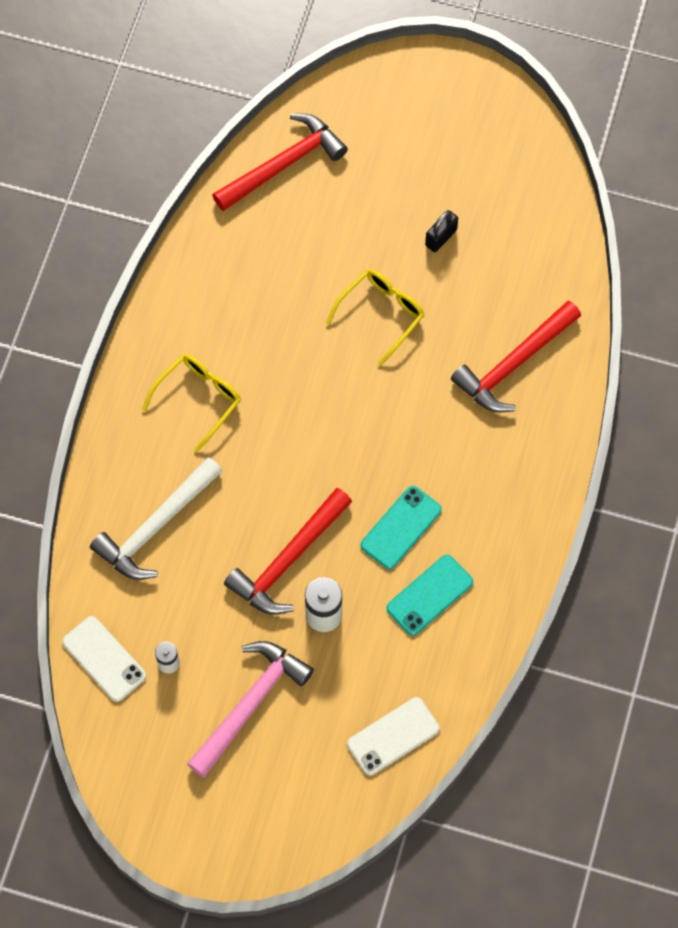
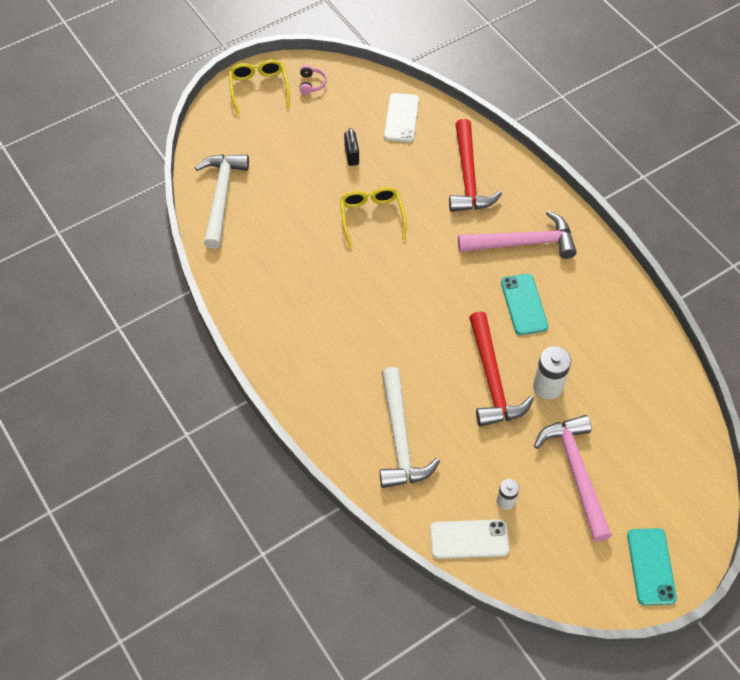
camera: 50 degrees left, 10 degrees down
(199, 399) = (333, 351): yellow glasses -> yellow glasses (259, 88)
(283, 164) = (221, 197): red hammer -> white hammer
(393, 736) = (665, 407): white phone -> white phone (401, 118)
(429, 595) = (583, 321): turquoise phone -> turquoise phone (651, 566)
(476, 474) = (523, 243): none -> pink hammer
(498, 129) = (311, 84): none -> pink headphones

